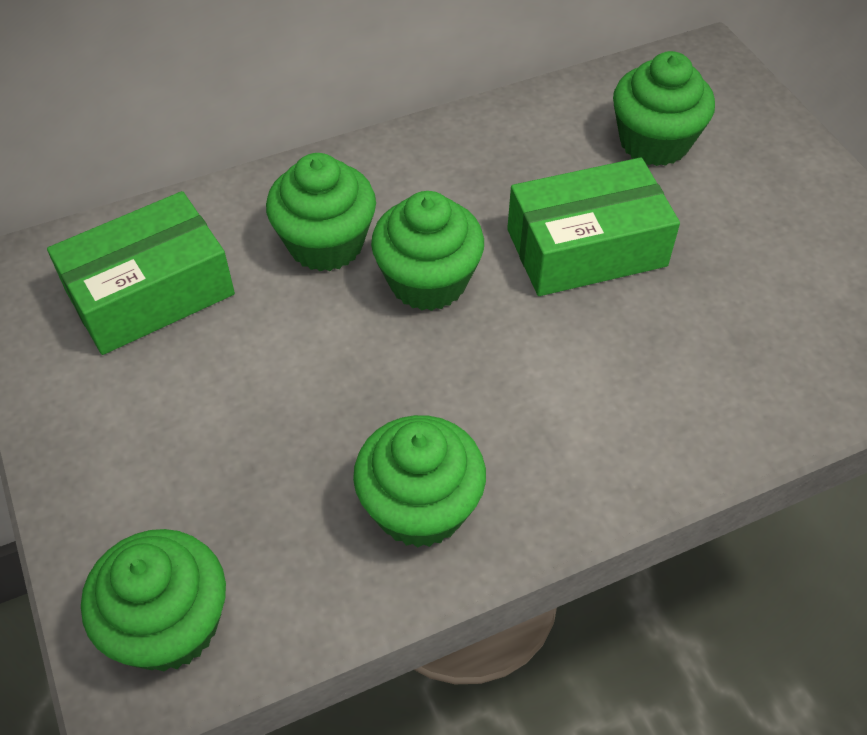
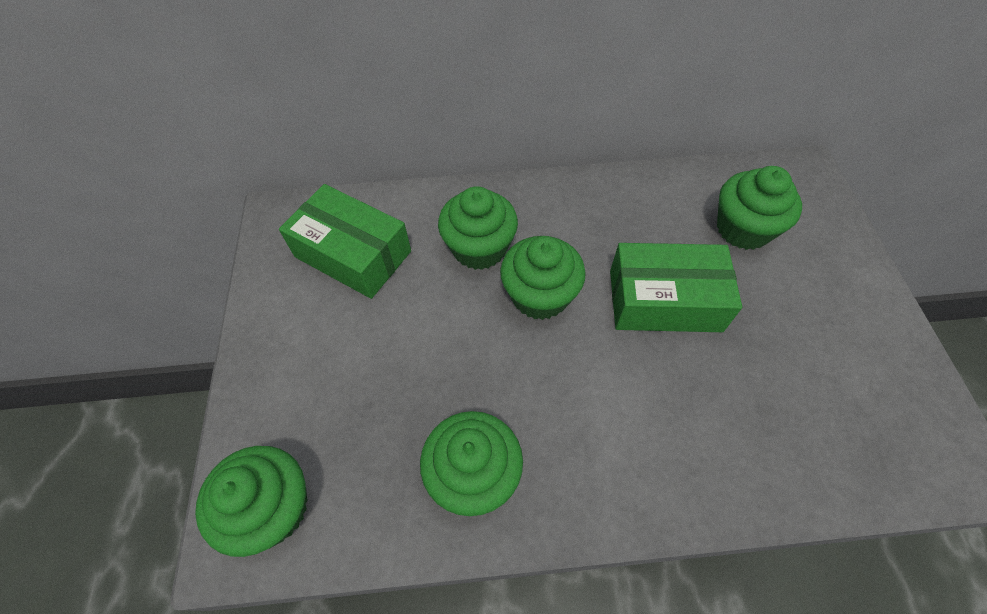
camera: 20 degrees right, 5 degrees up
(150, 293) = (353, 254): green box -> green box turned 45 degrees clockwise

